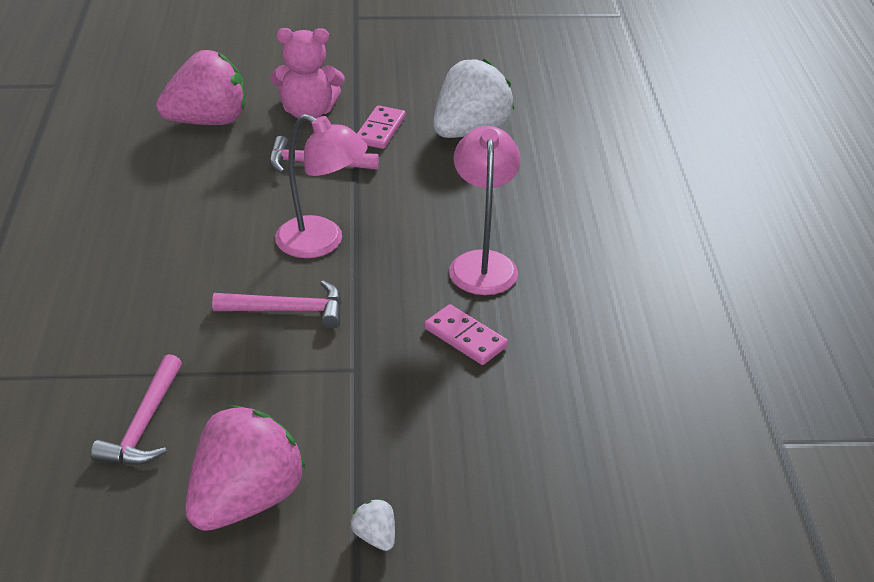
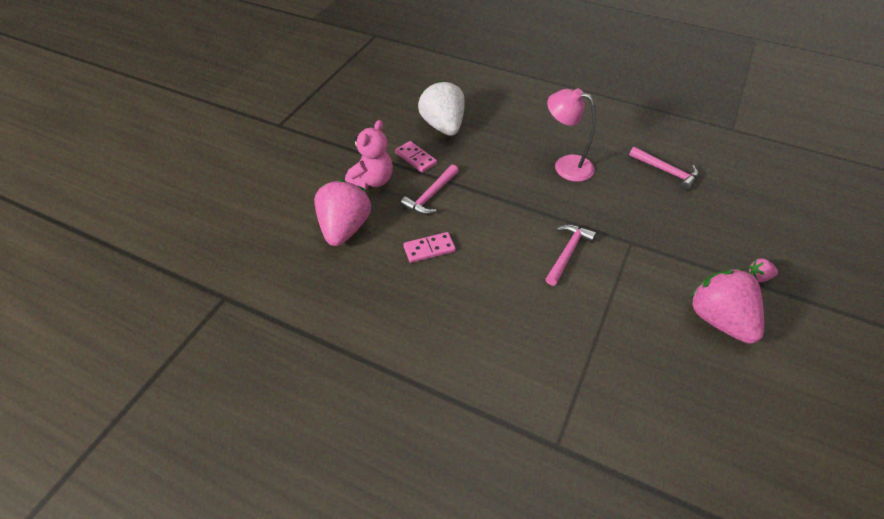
camera: 60 degrees left, 10 degrees up
(145, 424) = (643, 348): pink hammer -> pink hammer (666, 171)
(321, 243) = (512, 219): pink lamp -> none
(375, 536) = (758, 277): white strawberry -> pink strawberry
(465, 337) = (623, 193): pink domino -> pink domino (429, 249)

